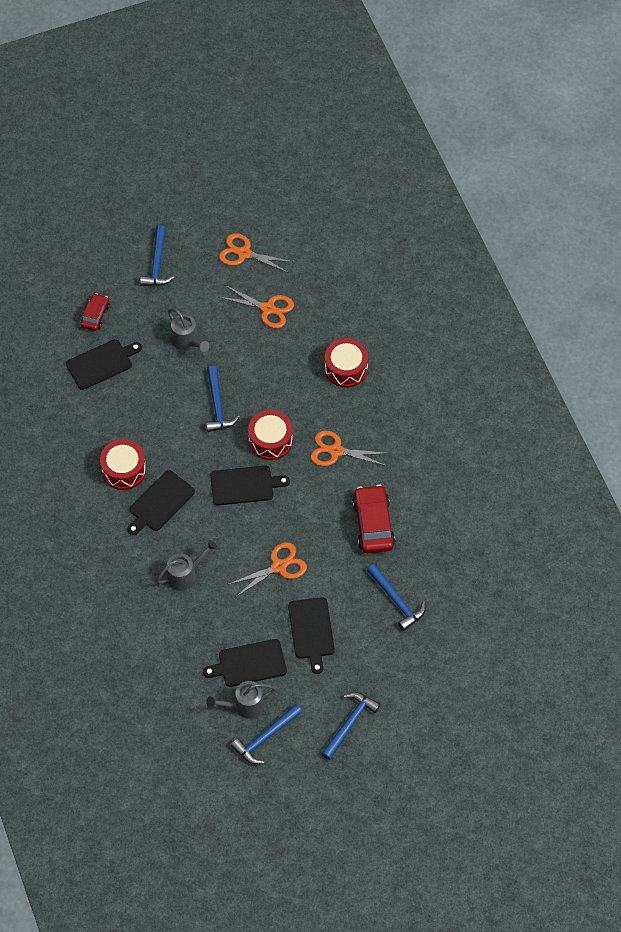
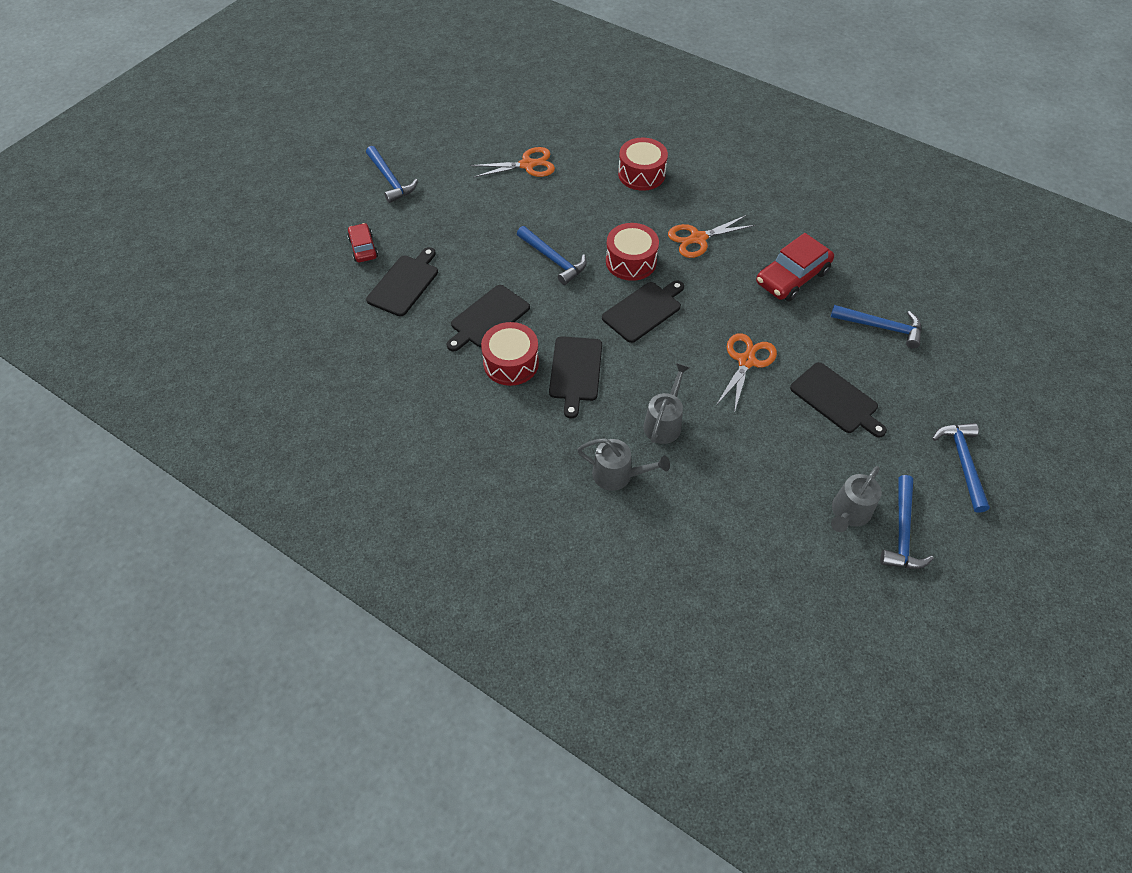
camera: 35 degrees left, 5 degrees down
(187, 341) = (475, 224): grey watering can -> grey watering can (618, 475)
(244, 253) = (466, 136): orange scissors -> none
(249, 663) = (811, 468): black cutting board -> black cutting board (488, 318)
(373, 524) = (792, 277): red car -> red car turned 90 degrees counterclockwise

